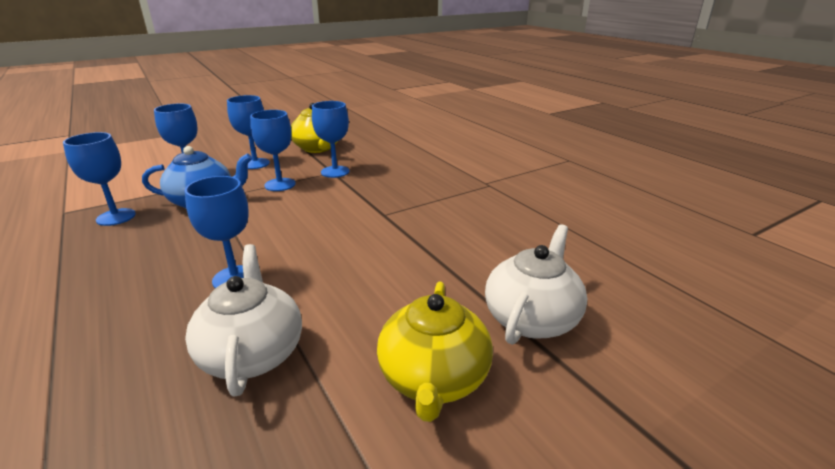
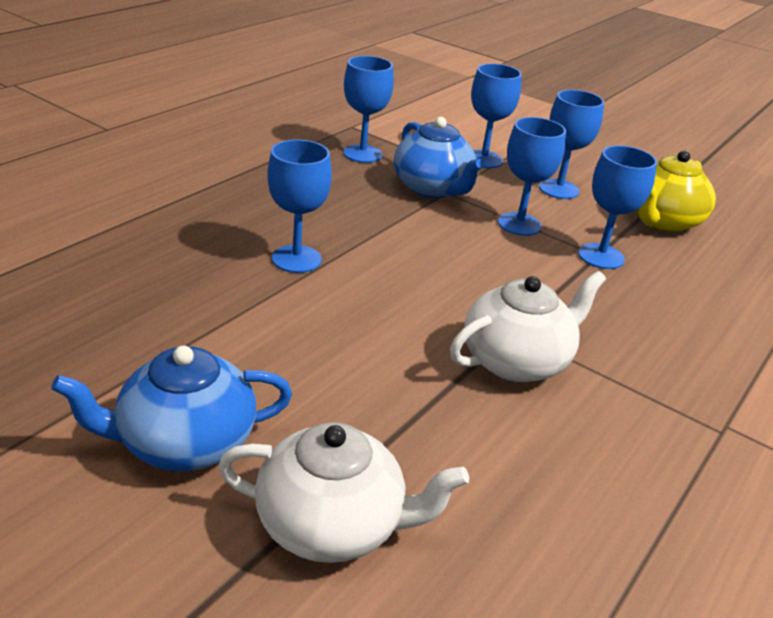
camera: 65 degrees right, 5 degrees up
(252, 353) = (186, 308): white teapot -> white teapot (516, 361)
(433, 378) = (184, 443): yellow teapot -> blue teapot

